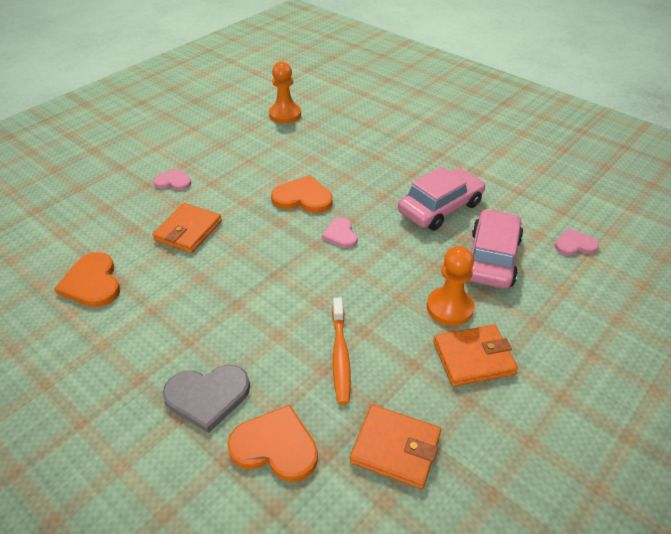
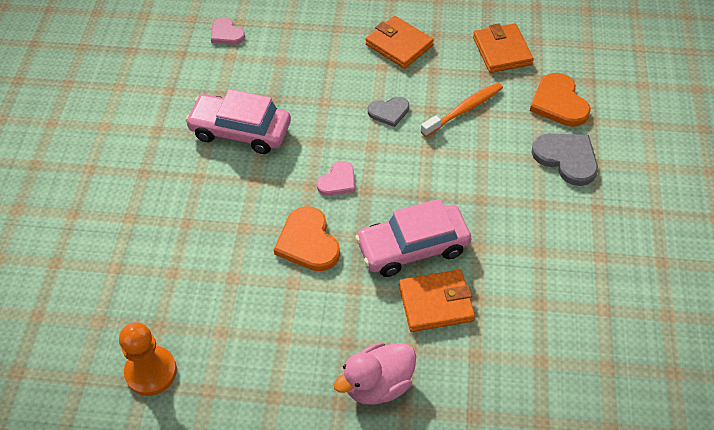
camera: 125 degrees left, 10 degrees up
(92, 283) = (562, 323): orange heart -> none
(173, 181) = (378, 384): pink heart -> pink duck
(386, 300) = (389, 112): none -> grey heart
(449, 308) = (363, 74): orange pawn -> none
(491, 258) = (285, 73): pink car -> pink car (413, 247)

